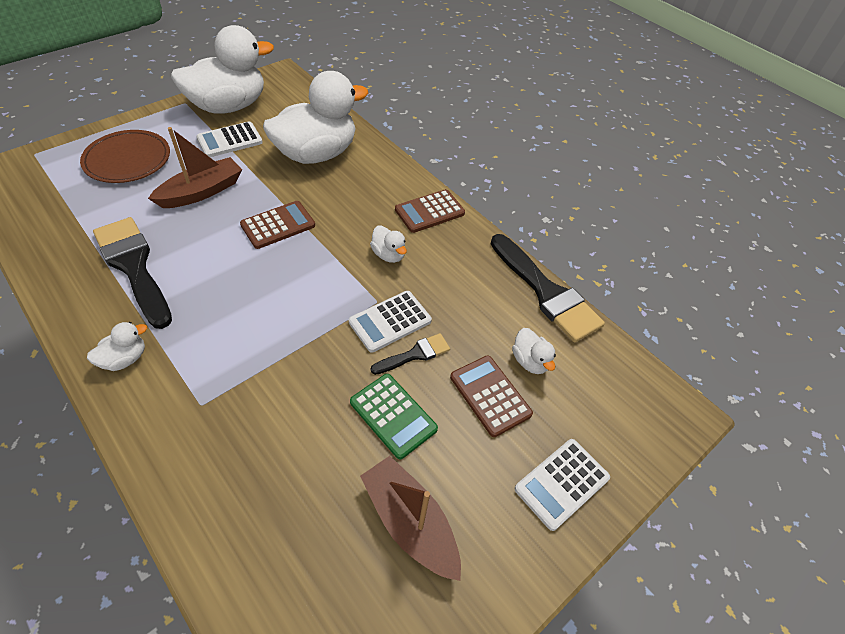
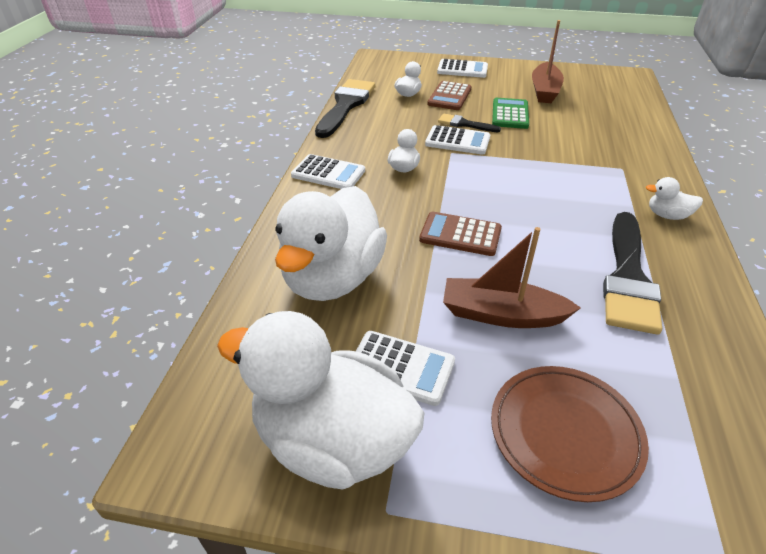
camera: 125 degrees left, 10 degrees down
(316, 154) = (333, 278): white duck -> white duck turned 90 degrees counterclockwise
(429, 211) = (328, 173): brown calculator -> white calculator

